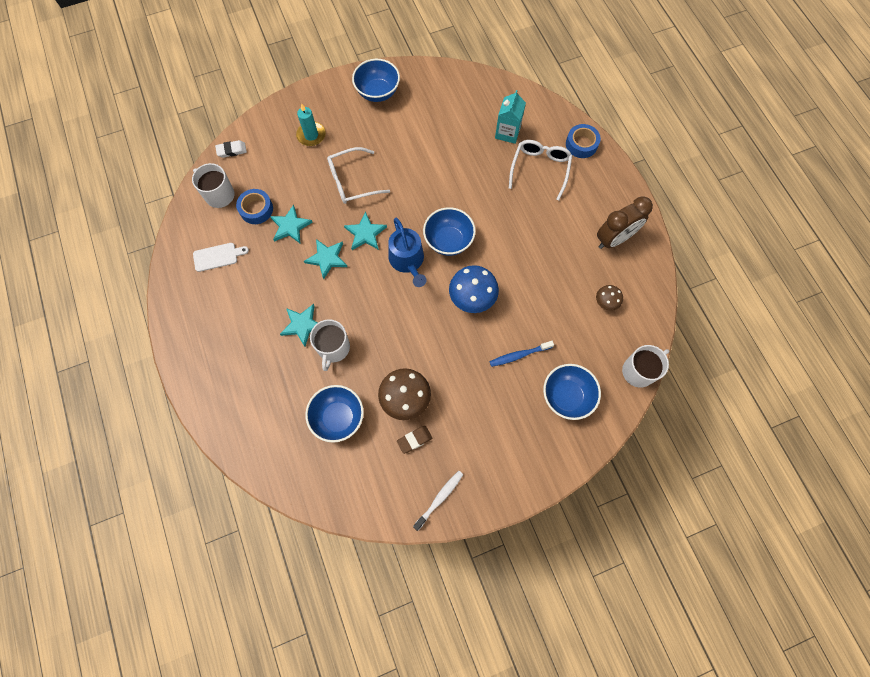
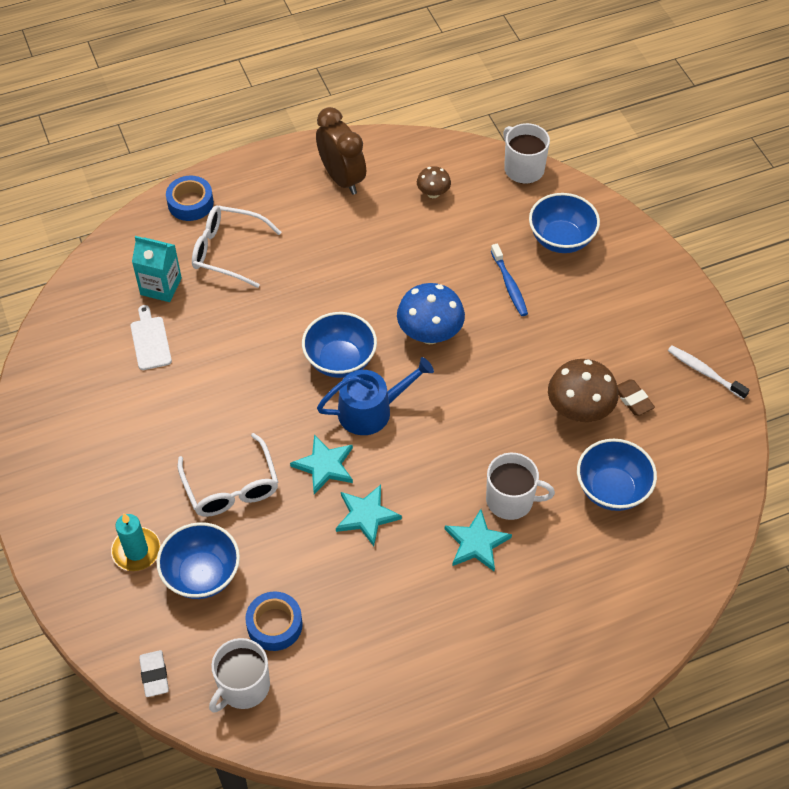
camera: 90 degrees left, 15 degrees down
(218, 257) = (361, 676): white cutting board -> white cutting board (150, 341)
(290, 226) = (308, 571): turquoise star -> none
(377, 92) = (62, 456): blue bowl -> blue bowl (202, 575)

